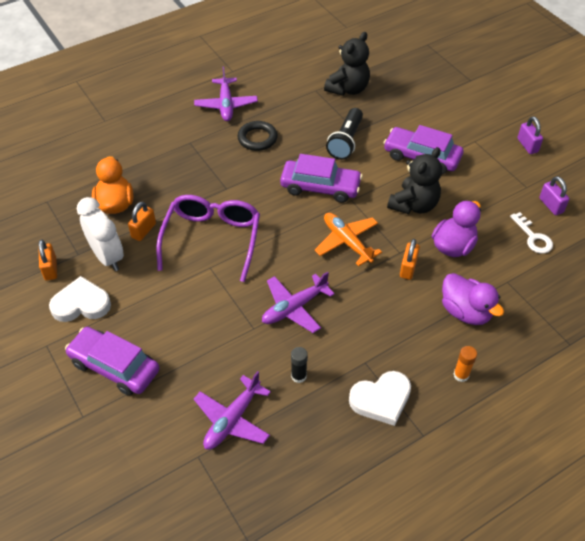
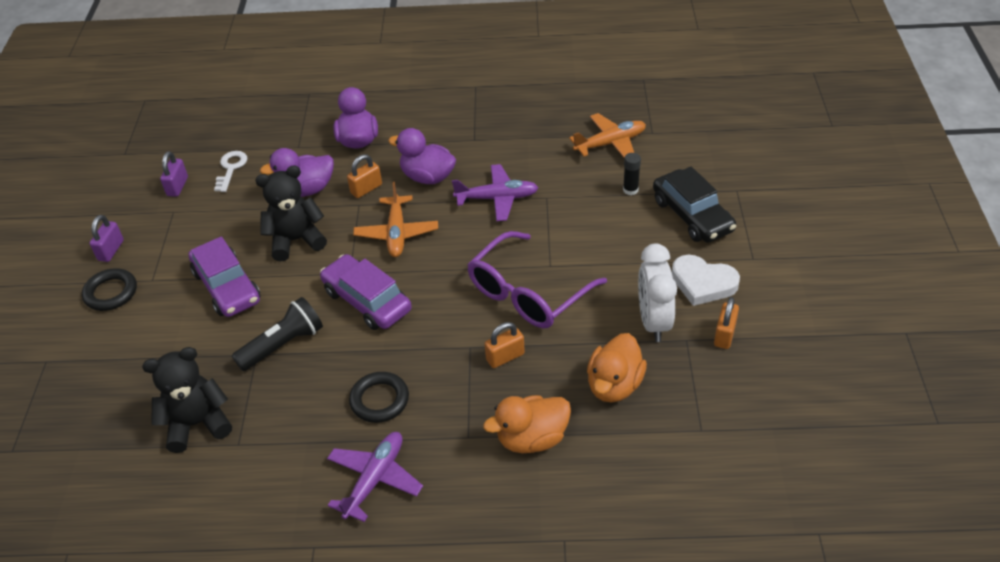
camera: 145 degrees left, 5 degrees down
(114, 366) = (692, 215): purple car -> black car
(143, 230) = (597, 335): orange padlock -> orange padlock (505, 357)
(151, 156) = (532, 438): none -> orange duck
(232, 419) = (610, 143): purple plane -> orange plane
(298, 376) = (535, 150): black glue stick -> black glue stick (630, 190)
(369, 302) = (427, 177): none -> purple duck
(381, 399) = (485, 114): white heart -> none
(461, 375) = (410, 106): orange glue stick -> none
(488, 124) = (111, 293): none -> black ring

